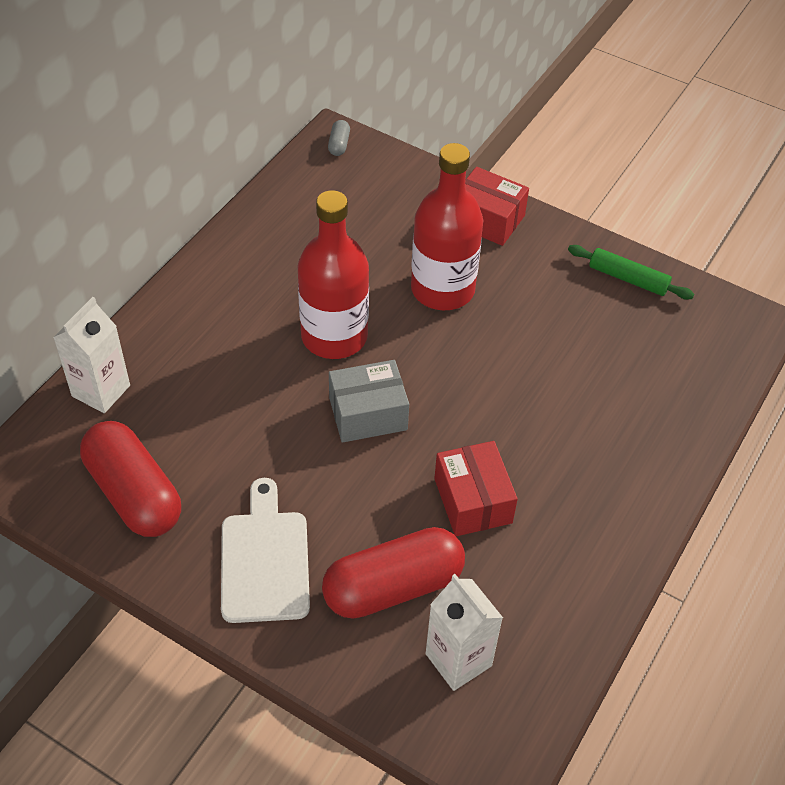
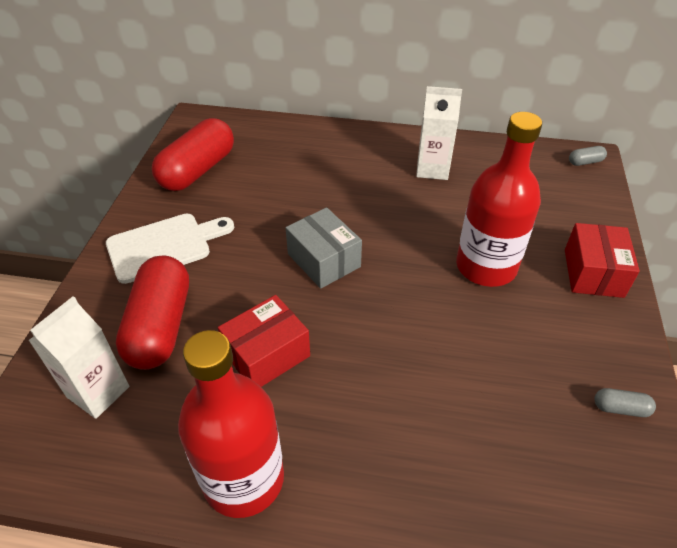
camera: 70 degrees right, 5 degrees down
(101, 391) = (272, 131): white carton -> white carton (432, 169)
(334, 336) = (388, 218): red bottle -> red bottle (243, 479)
(393, 586) = (161, 326): red capsule -> red capsule turned 45 degrees clockwise
(628, 278) = (620, 408): green rolling pin -> grey capsule

